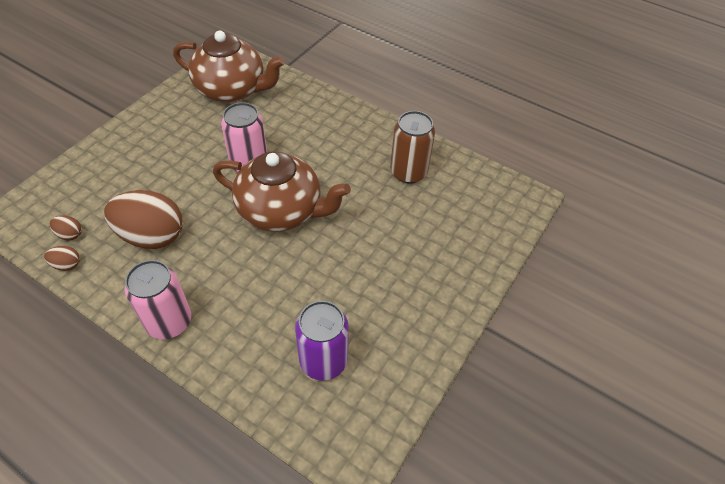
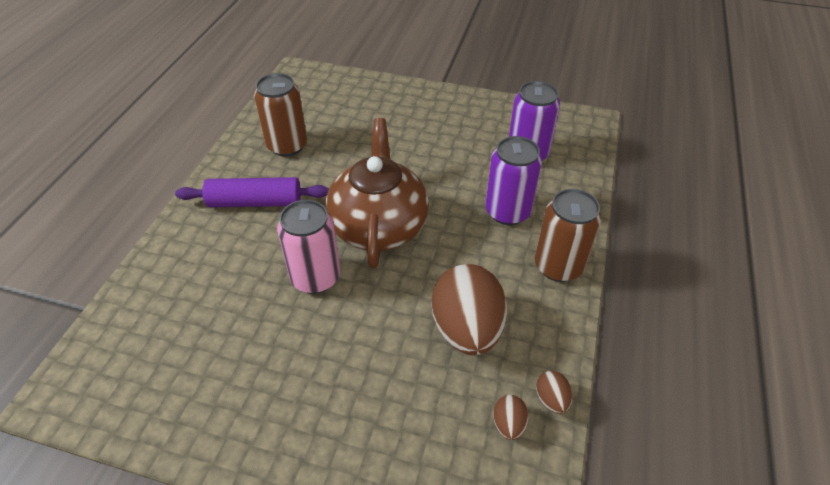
camera: 105 degrees left, 5 degrees down
(169, 322) = (558, 266): pink can -> brown can
(232, 90) = (159, 353): brown teapot -> none
(251, 308) = (507, 212): none -> purple can
(344, 144) = (255, 202): none -> purple rolling pin

